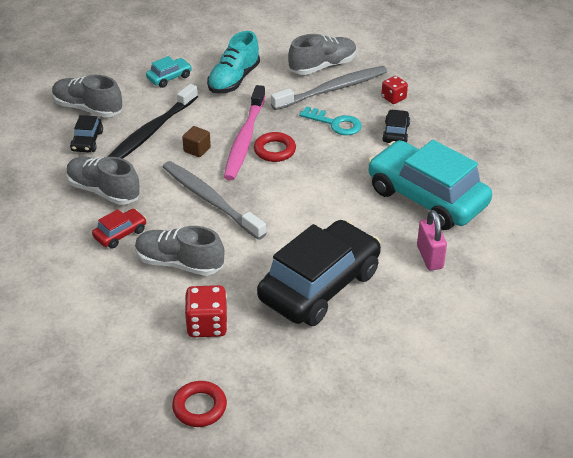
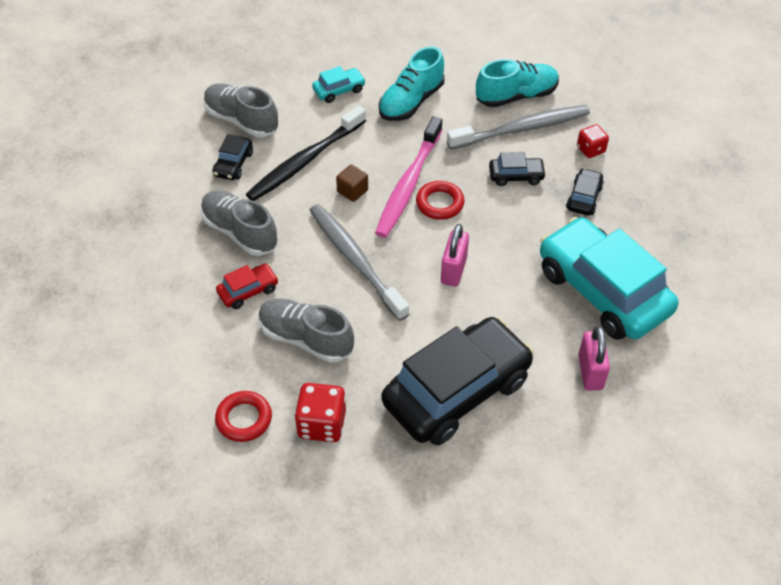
camera: 10 degrees right, 10 degrees up
(199, 407) = (294, 529): red ring -> red ring (244, 419)
(297, 197) = (453, 270): none -> pink padlock
(322, 66) = (516, 96): grey shoe -> turquoise shoe
(335, 123) = (516, 176): turquoise key -> black car

